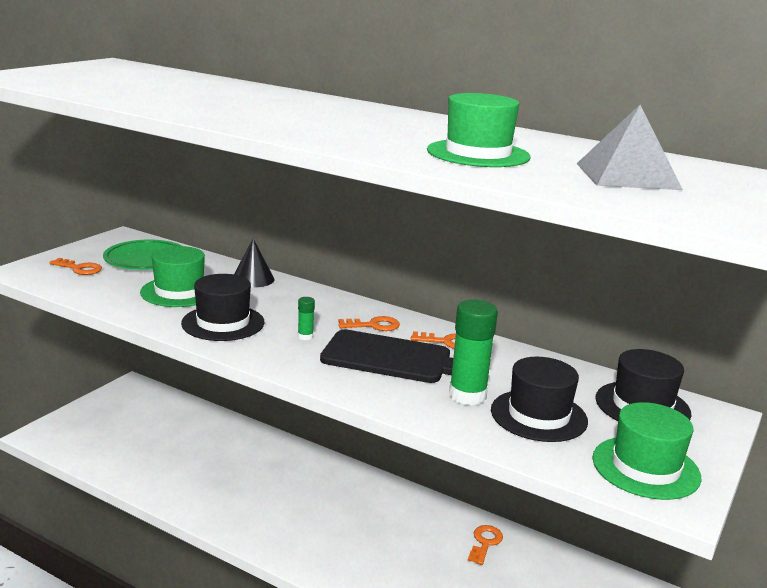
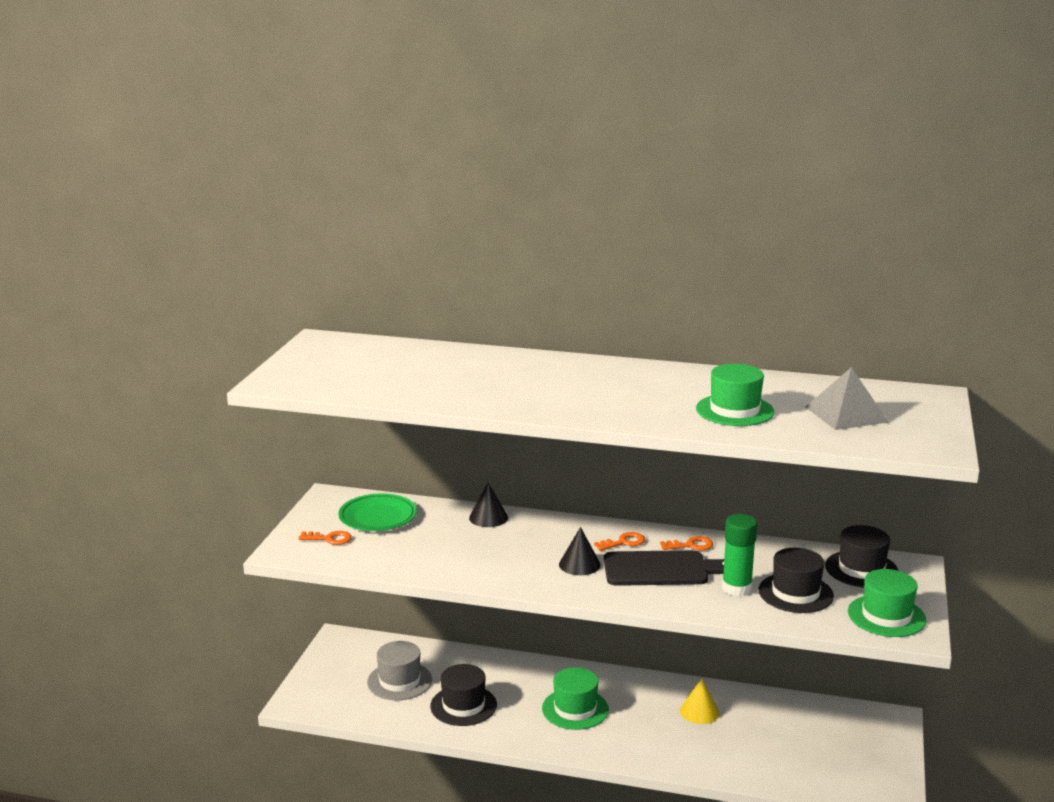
camera: 15 degrees left, 0 degrees up
(153, 436) = (399, 681): none -> grey hat
(179, 292) = (439, 544): green hat -> green hat (575, 709)
(223, 323) = (504, 566): black hat -> black hat (463, 705)
(305, 336) = (579, 564): green glue stick -> black cone
(438, 539) = (699, 712): none -> yellow cone
(485, 543) = (737, 705): orange key -> none

